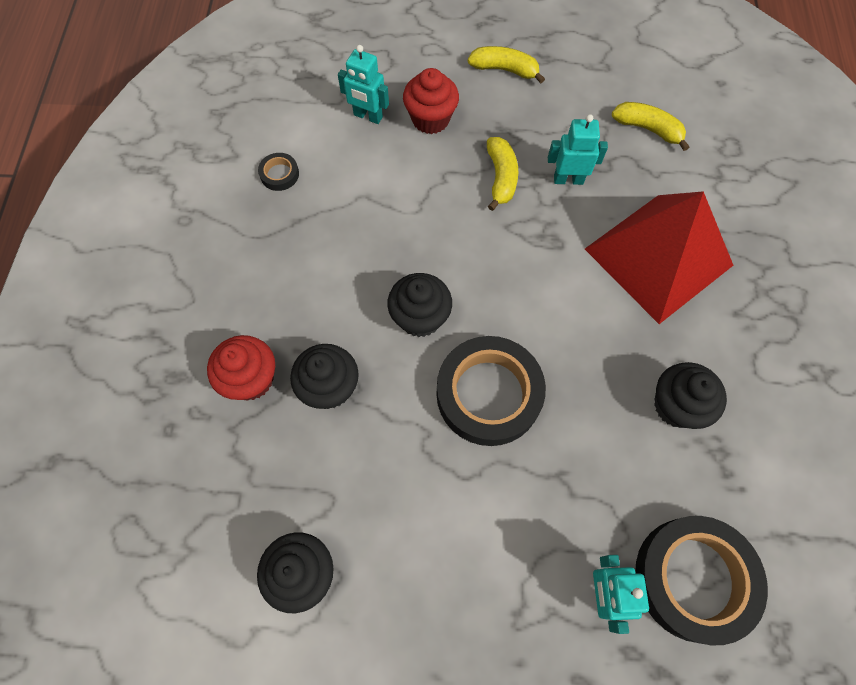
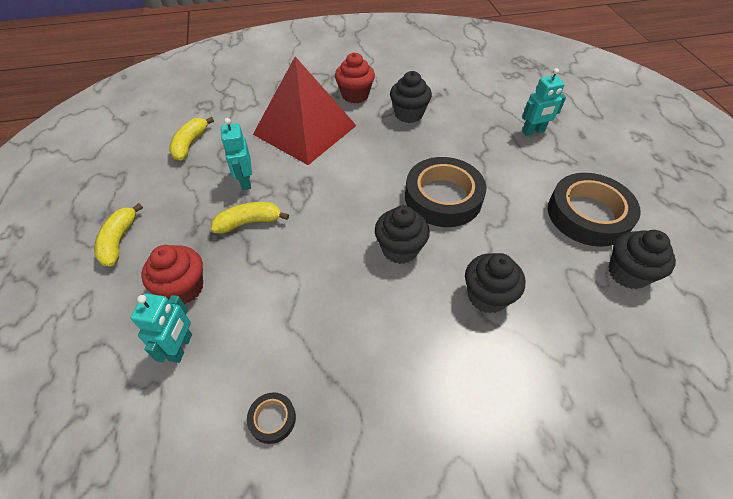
camera: 105 degrees left, 15 degrees down
(251, 379) = (511, 362): red cupcake -> red cupcake (355, 95)
(693, 578) = (502, 101): black tape -> black tape (588, 214)

